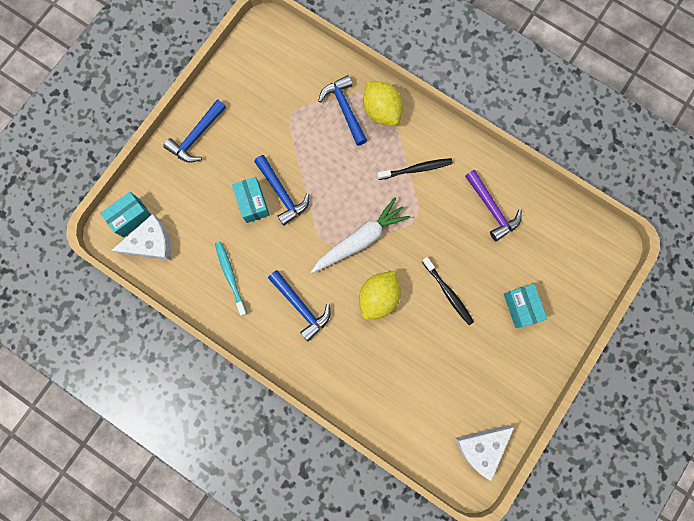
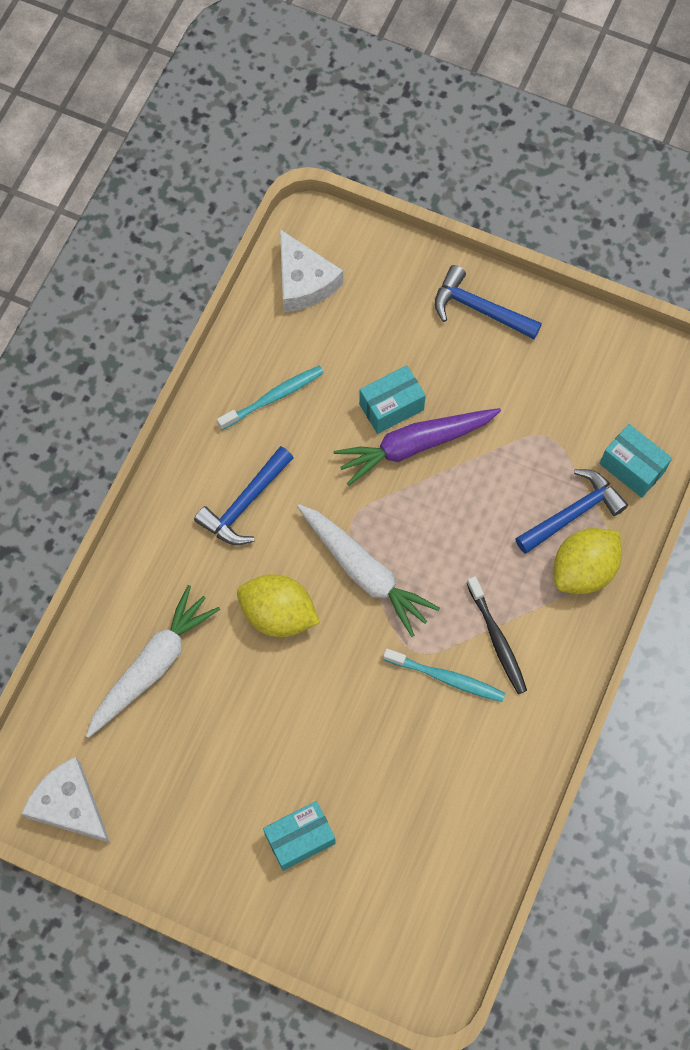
camera: 80 degrees right, 10 degrees down
(131, 217) = (337, 247): turquoise box -> turquoise box (632, 467)
(282, 194) = (414, 445): blue hammer -> purple carrot
(399, 382) = (152, 665): none -> white carrot
(435, 203) = (446, 678): none -> turquoise toothbrush
(448, 292) = (303, 719): black toothbrush -> none
(492, 209) = (455, 770): purple hammer -> none

